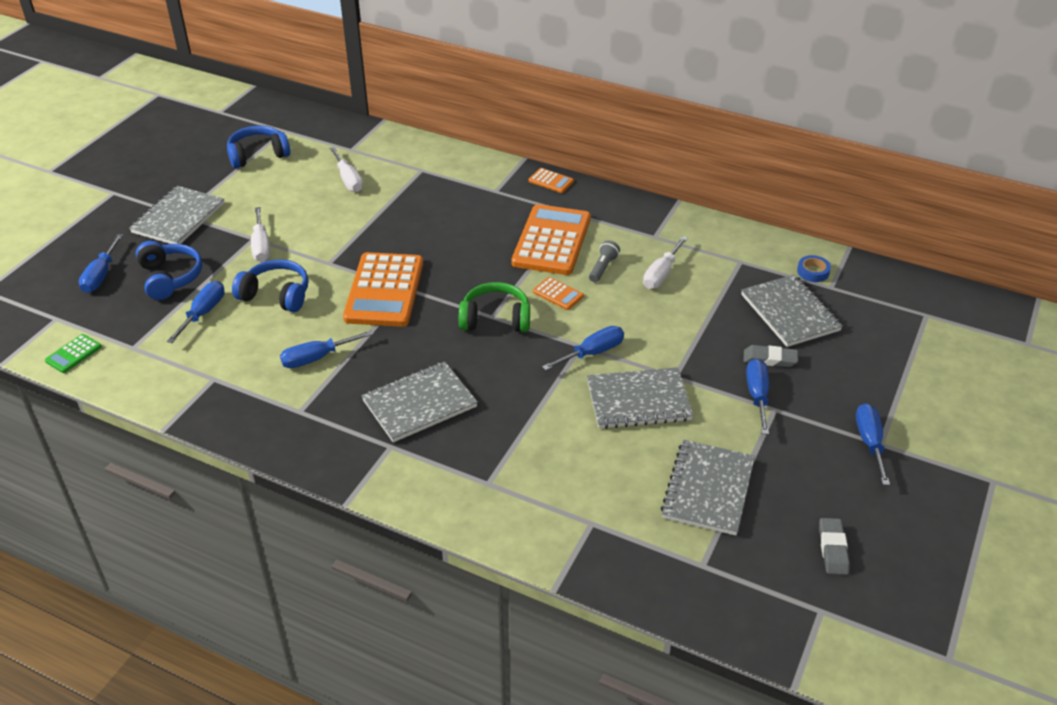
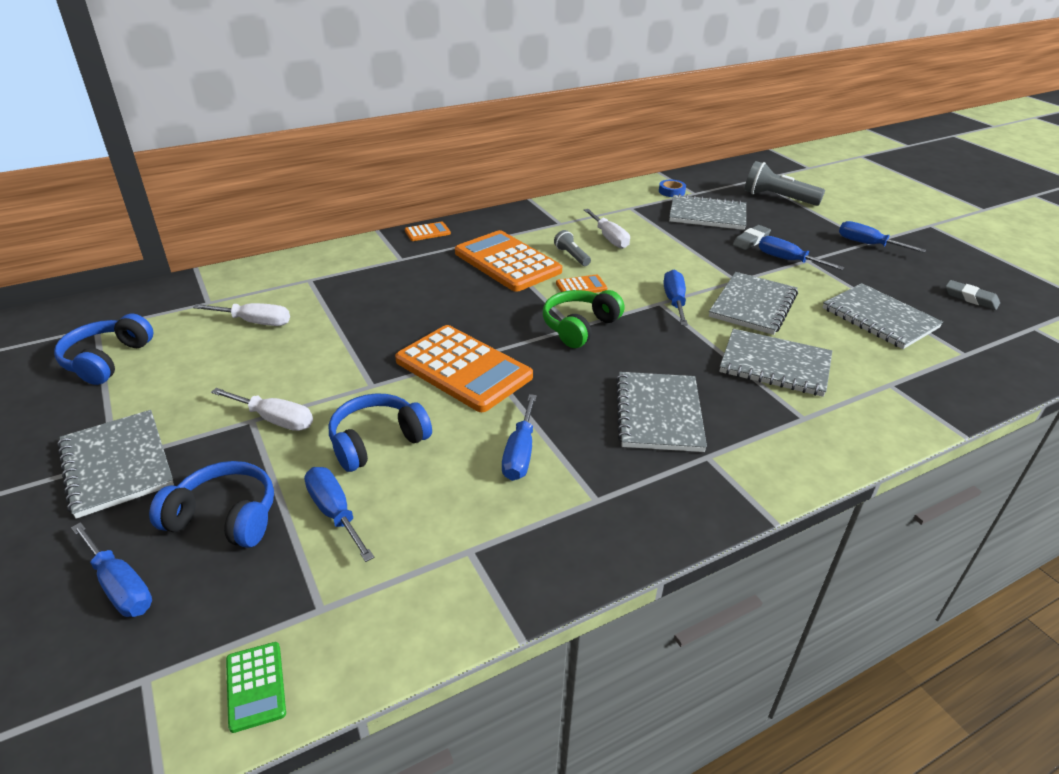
camera: 55 degrees left, 5 degrees down
(550, 444) = (775, 365): none -> grey notebook
(900, 346) = (778, 198): none -> grey flashlight

